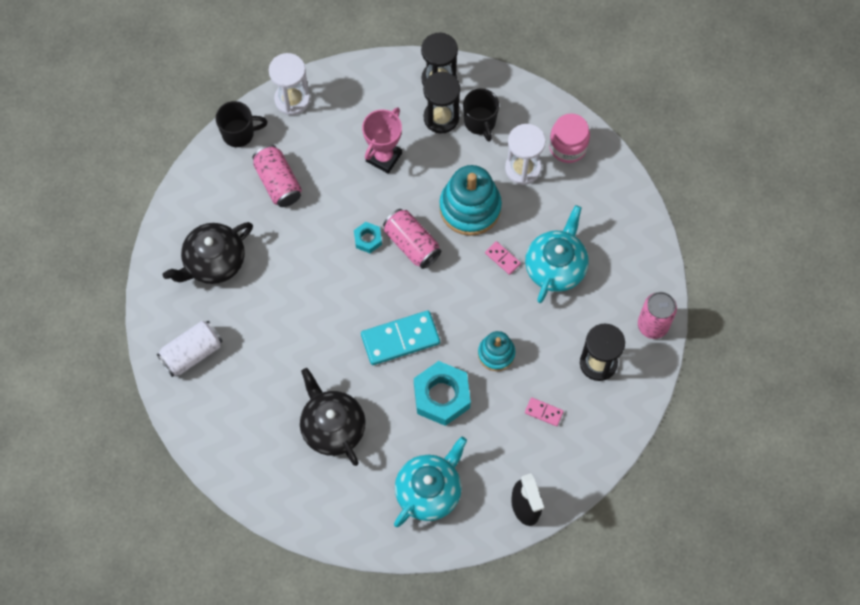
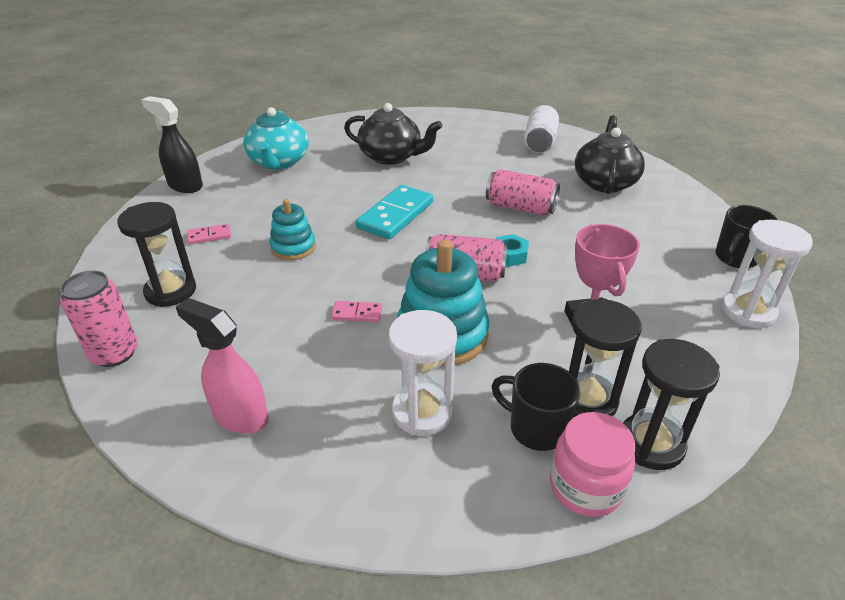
camera: 140 degrees right, 30 degrees down
(278, 182) = (645, 247): pink can -> pink can (520, 207)
(441, 396) = (320, 204): turquoise nut -> none
(556, 266) = (286, 340): turquoise teapot -> none
(568, 147) = (385, 482): pink jar -> pink jar (585, 487)
(609, 230) = (240, 416): none -> pink spray bottle

